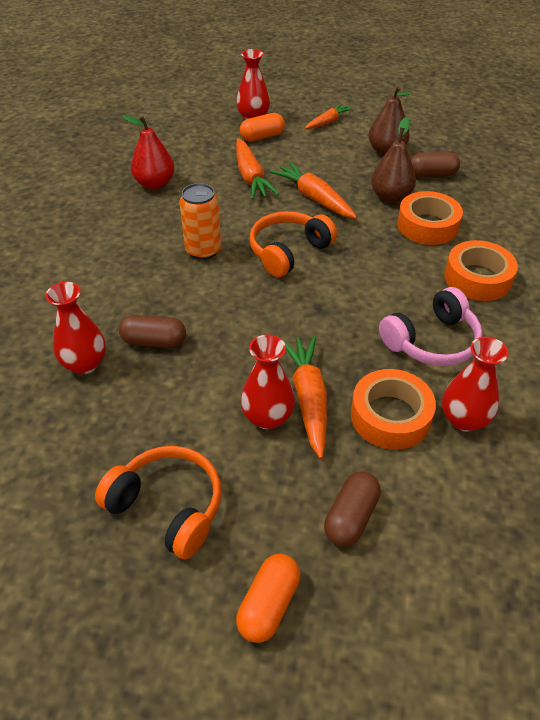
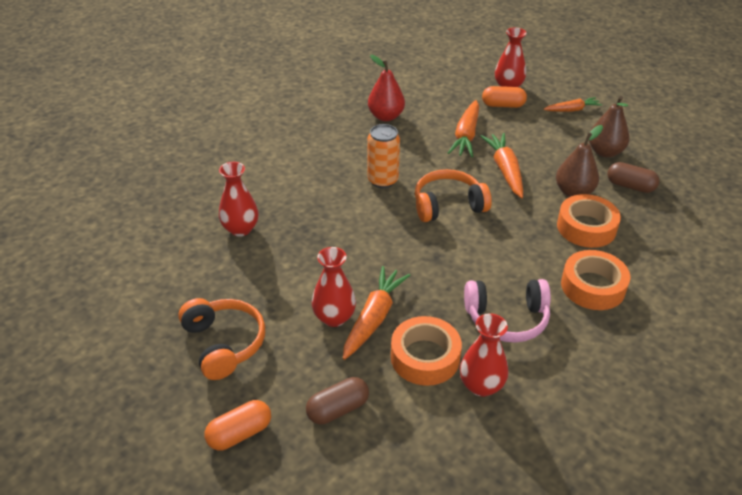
camera: 30 degrees right, 5 degrees down
(154, 341) = (297, 233): brown capsule -> none

